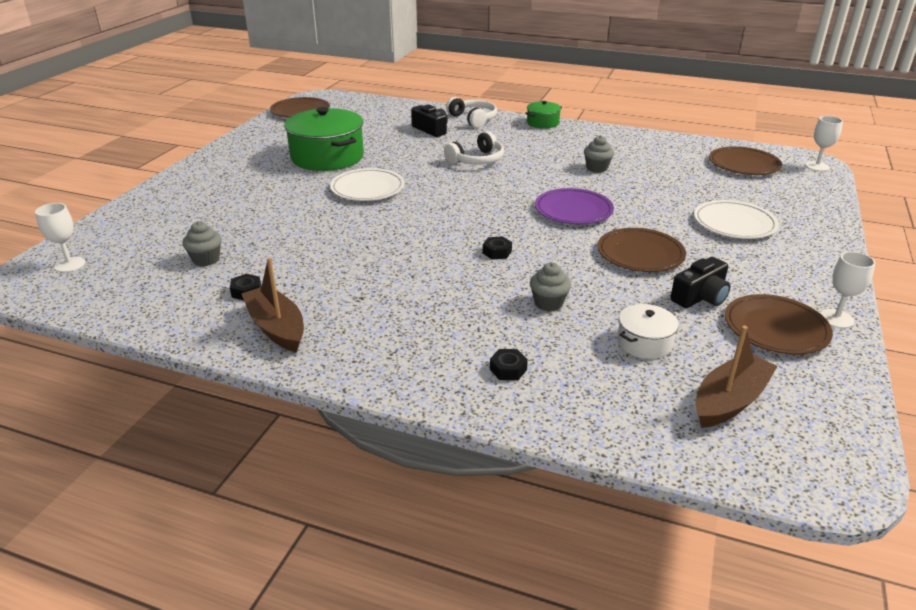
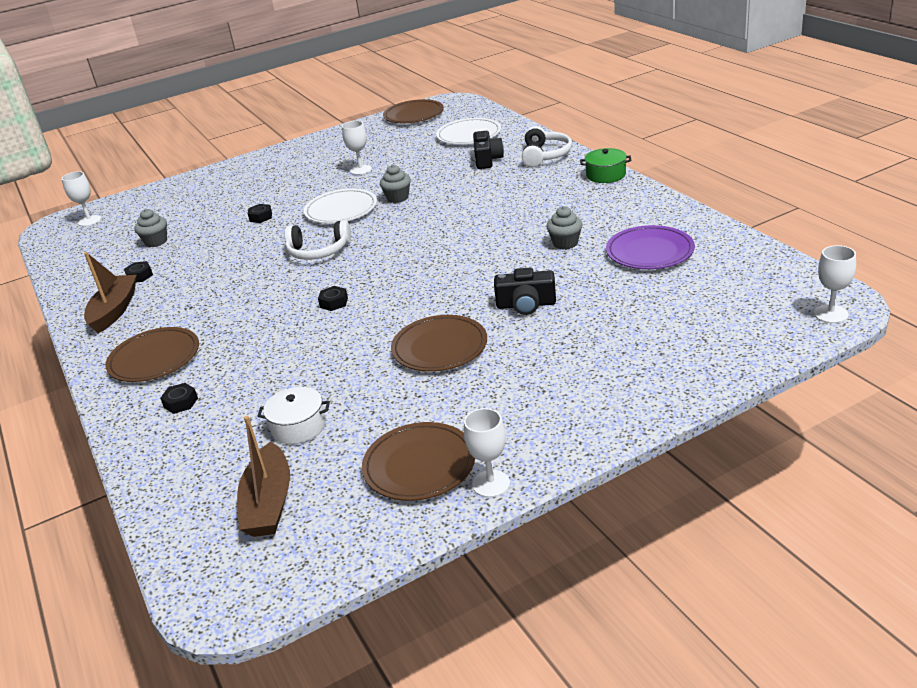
camera: 45 degrees right, 0 degrees up
(293, 212) = (261, 217): none -> black nut
(327, 157) = (361, 170): green pot -> white goblet
(477, 160) = (471, 204): white headphones -> white headphones (318, 251)
(548, 303) = (293, 362): grey cupcake -> grey cupcake (398, 198)
(573, 210) = (462, 283): purple plate -> purple plate (649, 252)
(700, 297) = (413, 408): black camera -> black camera (526, 305)
(729, 401) = (269, 503): brown boat -> brown boat turned 90 degrees clockwise
(734, 223) = (587, 349): white plate -> white plate (469, 135)
(744, 165) = (737, 284): brown plate -> brown plate (154, 358)

